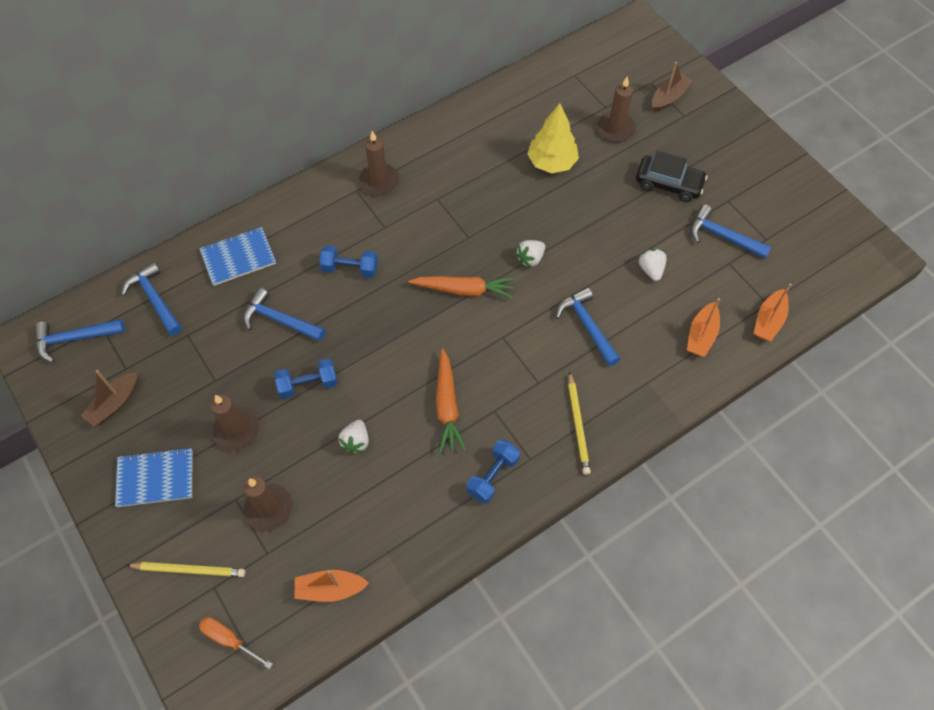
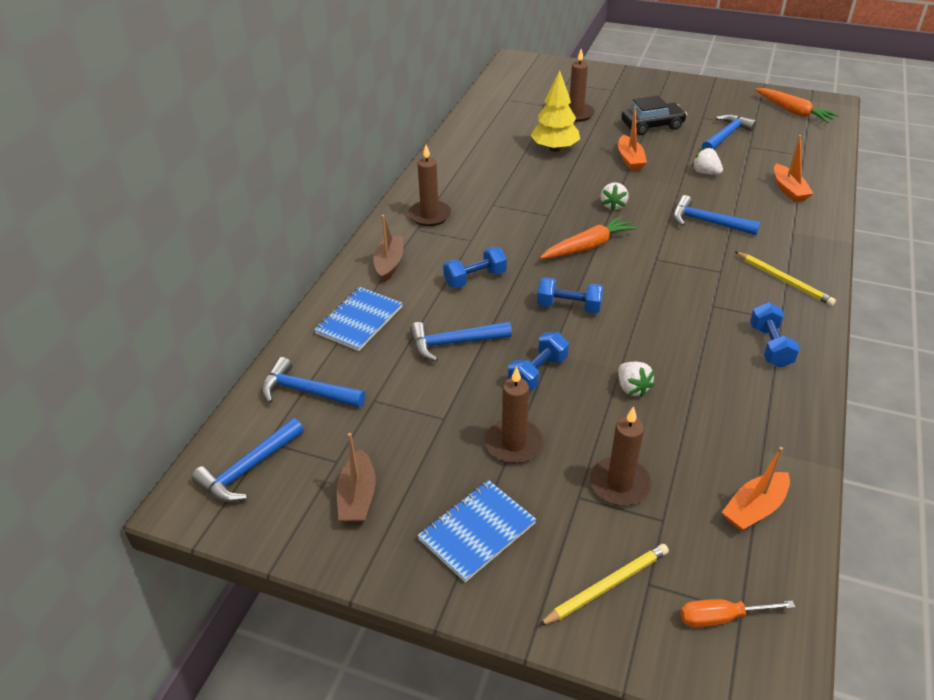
camera: 35 degrees left, 20 degrees down
(388, 340) = (569, 306): none -> blue dumbbell
(447, 406) = (673, 322): orange carrot -> orange carrot (793, 112)
(668, 98) = (590, 85): brown boat -> brown boat (389, 264)
(722, 237) = (726, 136): blue hammer -> blue hammer turned 135 degrees clockwise
(768, 321) = (817, 163): orange boat -> orange boat (630, 159)

